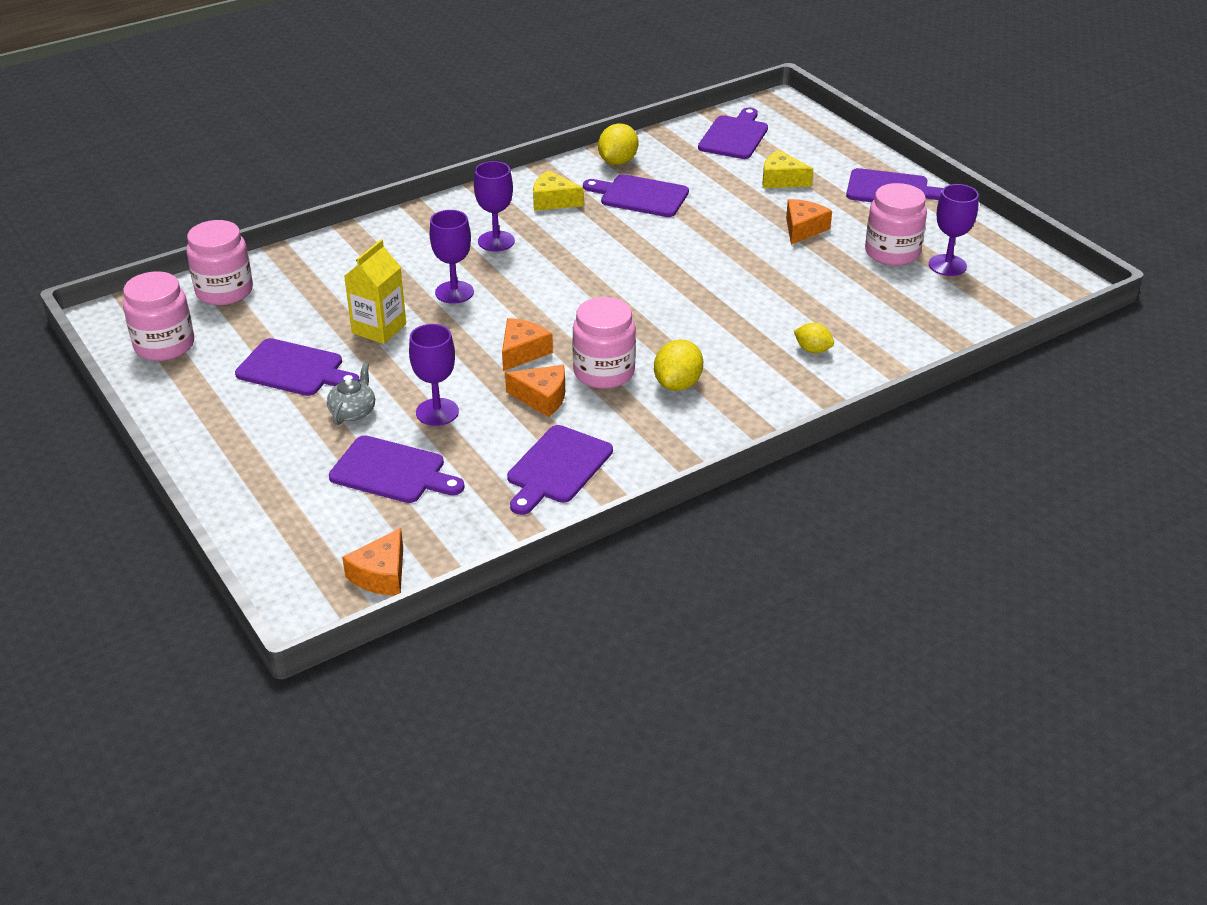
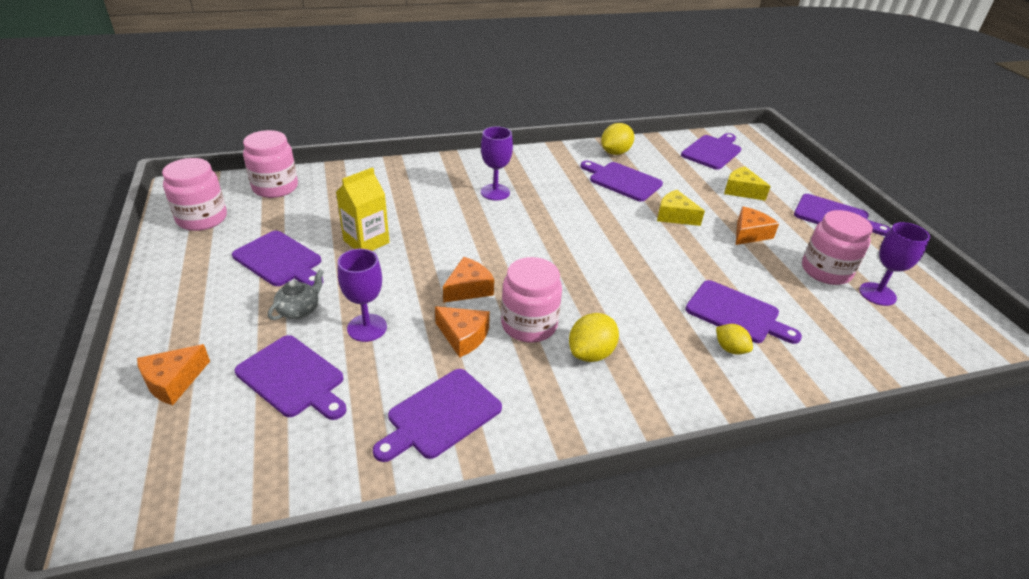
camera: 15 degrees right, 0 degrees up
(381, 575) = (207, 496): orange cheese -> orange cheese (173, 381)
(454, 292) = (441, 225): purple goblet -> none
(553, 201) = (553, 171): yellow cheese -> yellow cheese (675, 216)
(810, 315) = (736, 313): none -> purple cutting board

